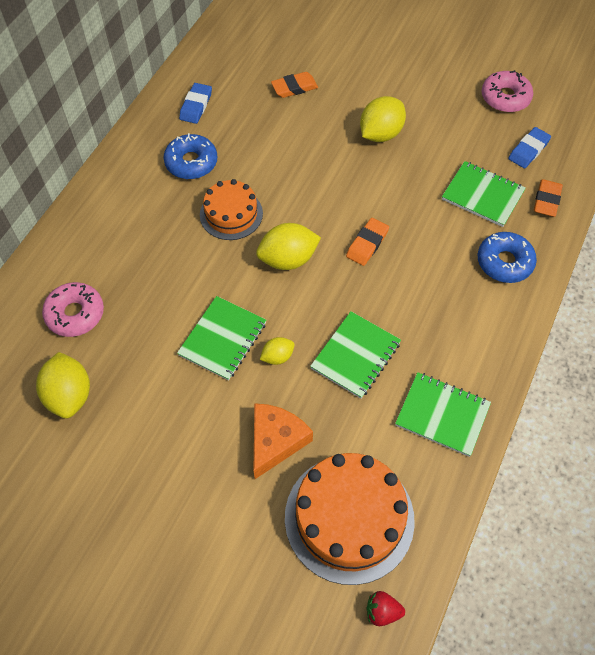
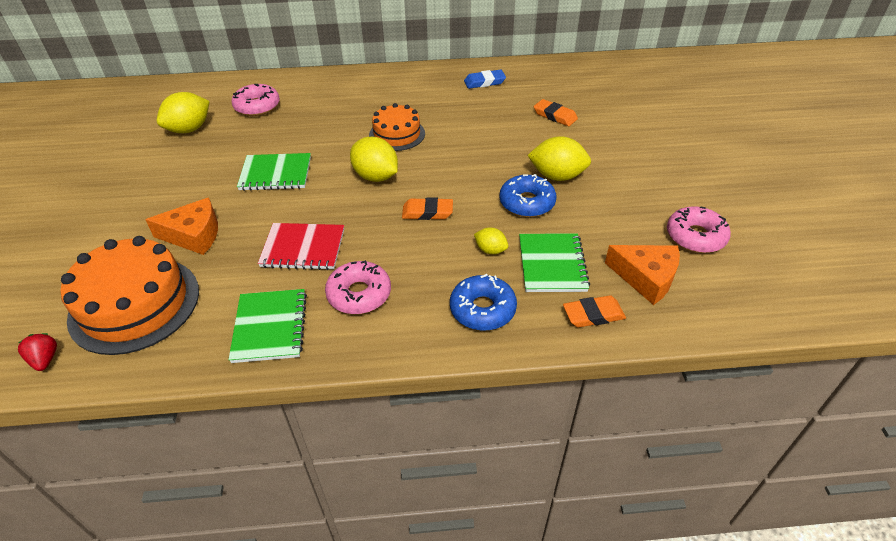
camera: 60 degrees right, 15 degrees down
(191, 162) = (429, 100): blue donut -> blue donut (527, 203)
(277, 357) = (276, 206): yellow lemon -> yellow lemon (490, 250)
(355, 356) = (303, 248): green notebook -> red notebook
(440, 336) = (359, 294): none -> pink donut
(528, 150) = (646, 277): blue eraser -> orange cheese

